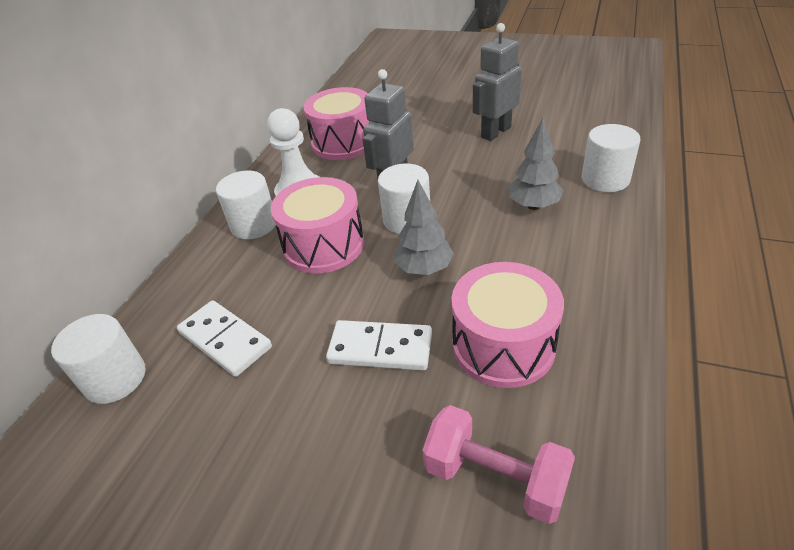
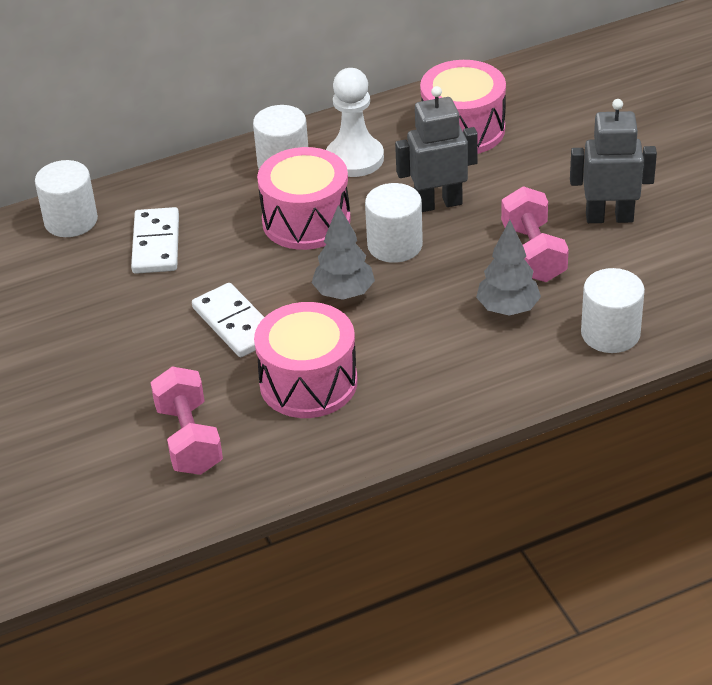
camera: 45 degrees right, 0 degrees up
(491, 171) = (533, 253): none -> pink dumbbell

